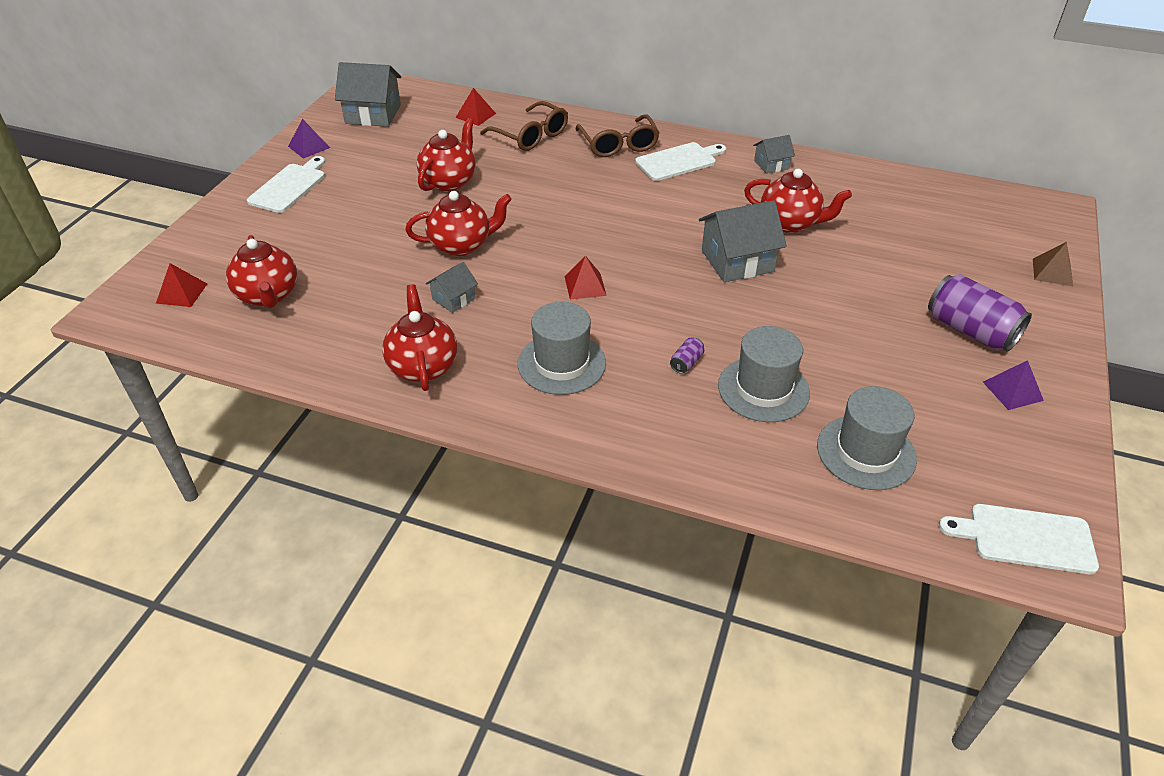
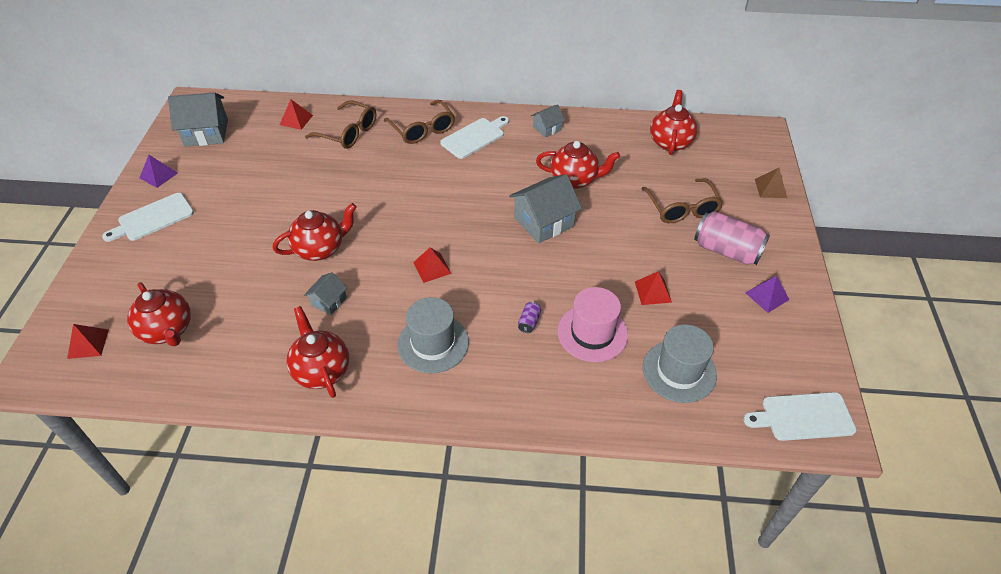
camera: 15 degrees left, 5 degrees up
(289, 186) = (153, 218): white cutting board -> white cutting board turned 135 degrees counterclockwise
(449, 181) = (292, 189): red teapot -> red teapot (670, 142)
(763, 389) = (592, 333): grey hat -> pink hat
(856, 359) = (653, 292): none -> red pyramid
(923, 275) = (682, 209): none -> brown glasses
(970, 331) = (726, 250): purple can -> pink can

